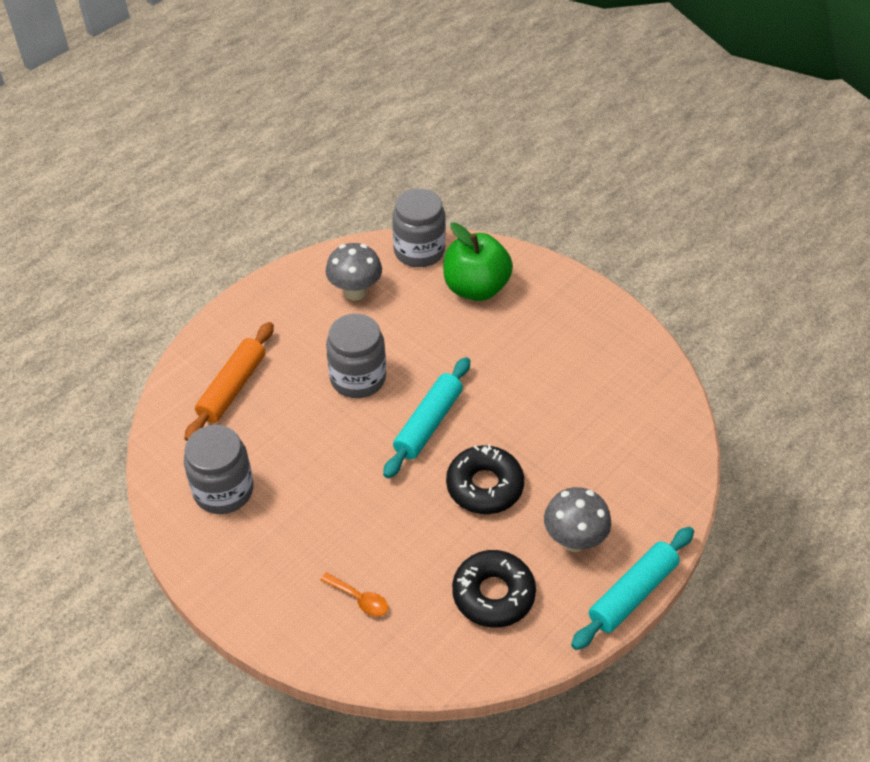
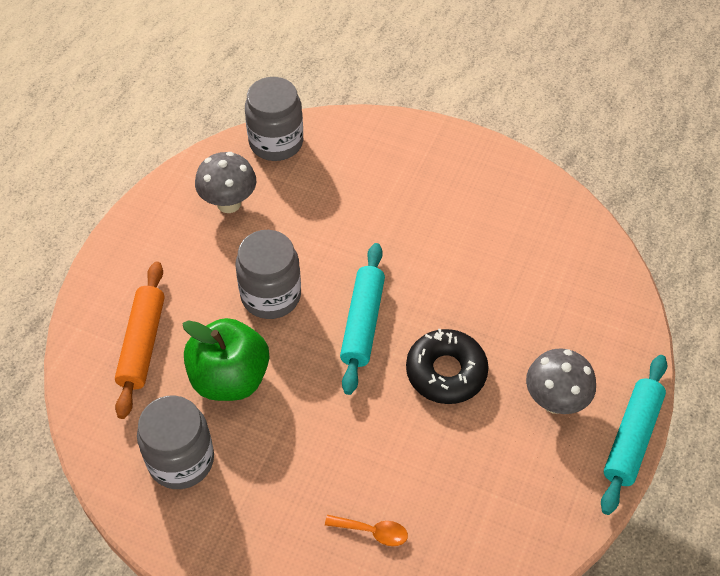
camera: 20 degrees left, 5 degrees up
(476, 288) = (349, 166): green apple -> green apple (230, 378)
(493, 594) = (502, 482): black donut -> none

